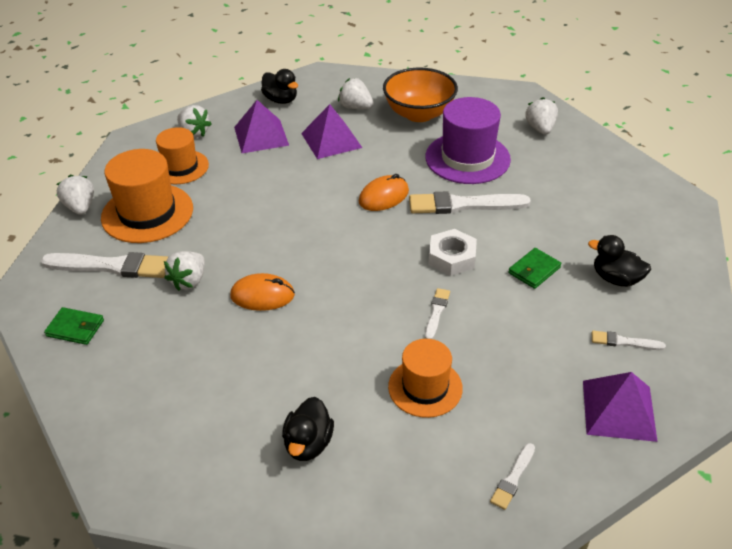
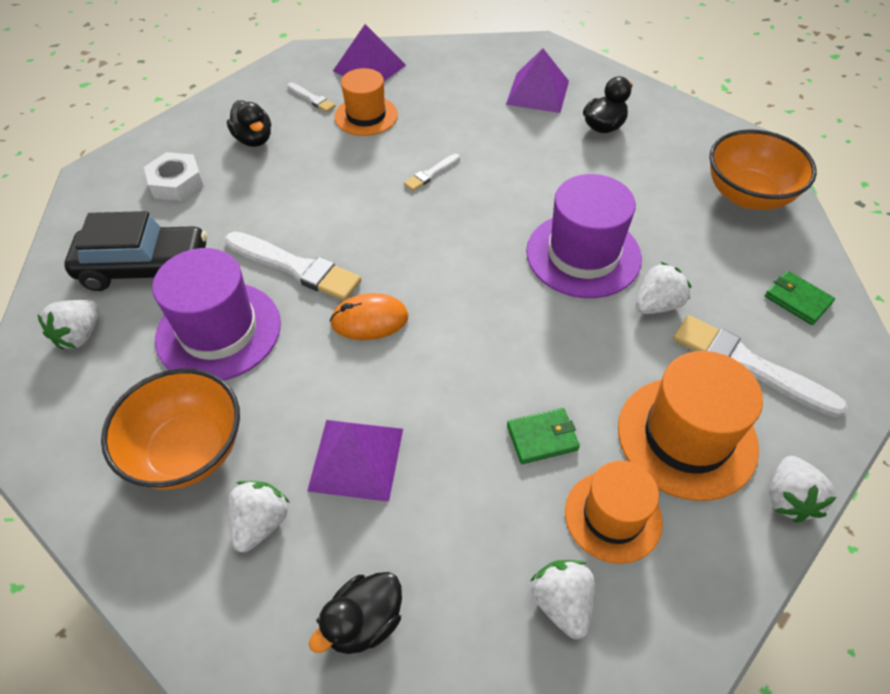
camera: 150 degrees left, 10 degrees up
(128, 418) = (748, 195): none -> orange bowl
(261, 136) = (454, 529): purple pyramid -> purple pyramid (538, 92)
(262, 295) = (583, 255): orange mouse -> purple hat
(281, 100) = (364, 622): black duck -> black duck turned 120 degrees counterclockwise
(355, 107) = (260, 523): white strawberry -> white strawberry turned 135 degrees counterclockwise
(425, 387) = (490, 127): orange hat -> orange hat (366, 116)
(452, 257) = (368, 215): white nut -> white nut (176, 183)
(513, 478) = (477, 63): white brush -> none
(534, 270) = (310, 173): green wallet -> green wallet (542, 437)
(556, 168) = (145, 268): none -> black car

